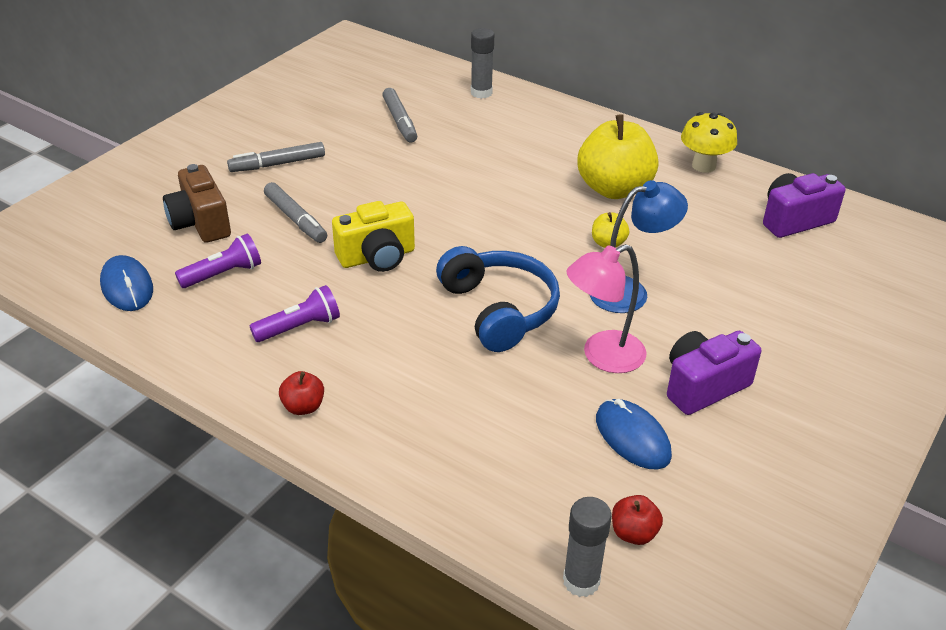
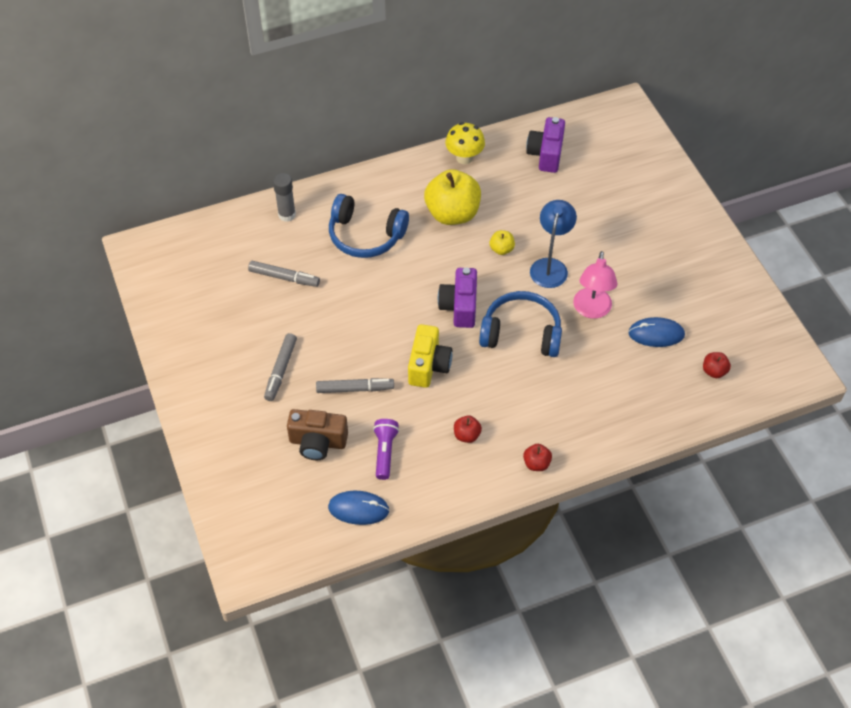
camera: 55 degrees left, 15 degrees up
(299, 327) = (466, 435): purple flashlight -> red apple
(511, 146) = (365, 236): none -> blue headphones
(581, 581) = (728, 408): grey glue stick -> none
(703, 386) = (642, 283): purple camera -> purple camera (459, 307)

